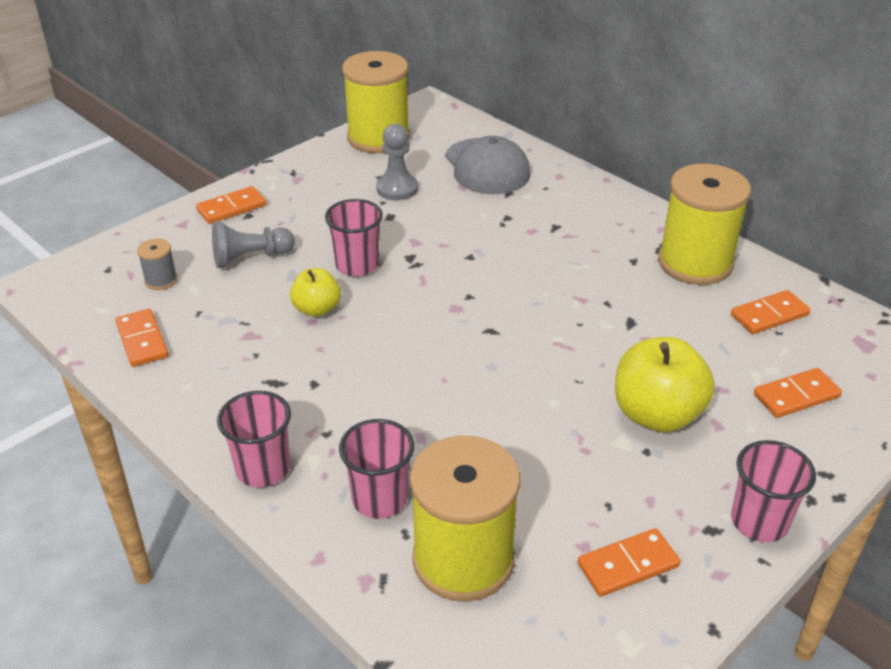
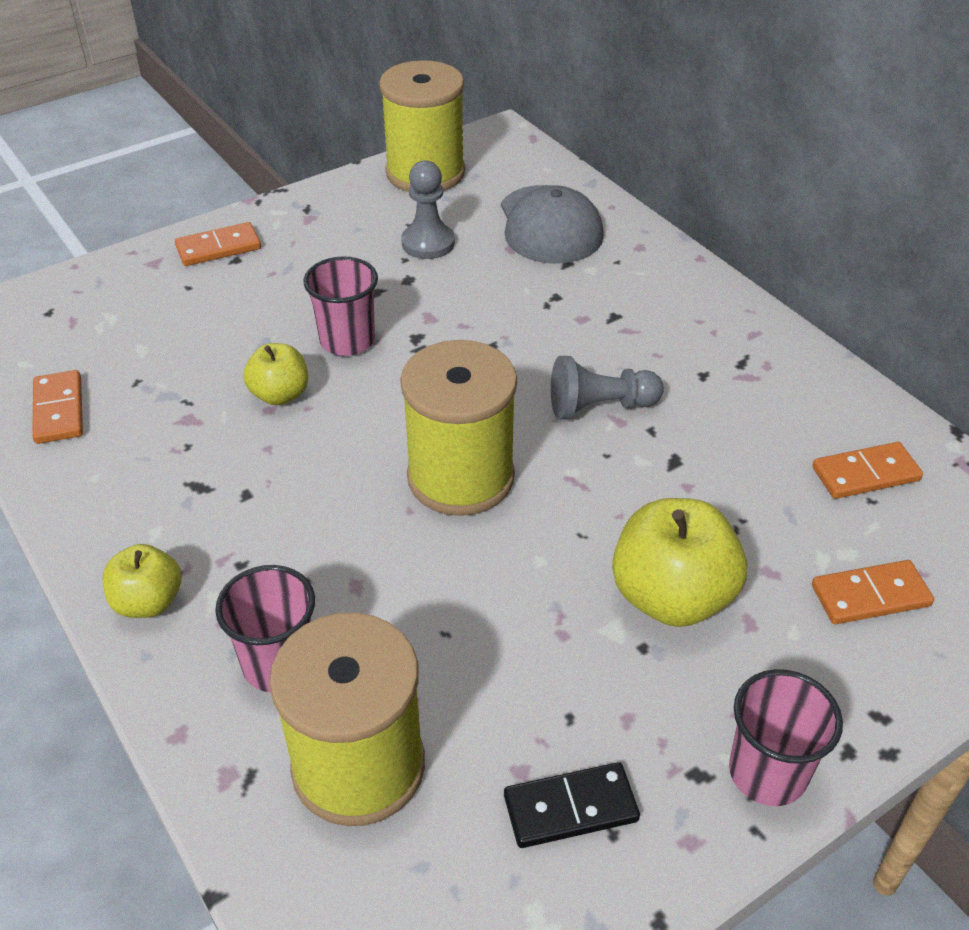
camera: 10 degrees right, 5 degrees up
(161, 280) = (105, 334): grey spool -> none
(250, 257) = (221, 316): grey pawn -> grey pawn (600, 406)
(263, 469) = (148, 602): pink cup -> yellow apple
(627, 565) = (570, 808): orange domino -> black domino
(695, 263) = (785, 387): yellow spool -> yellow spool (460, 477)

